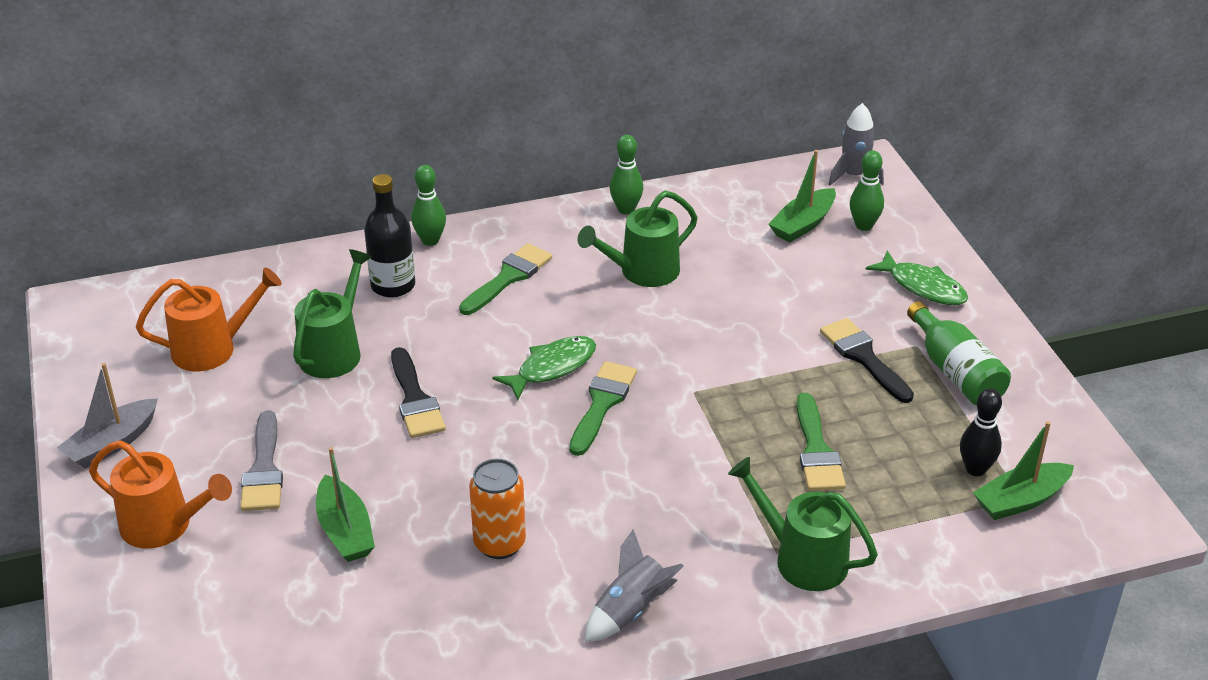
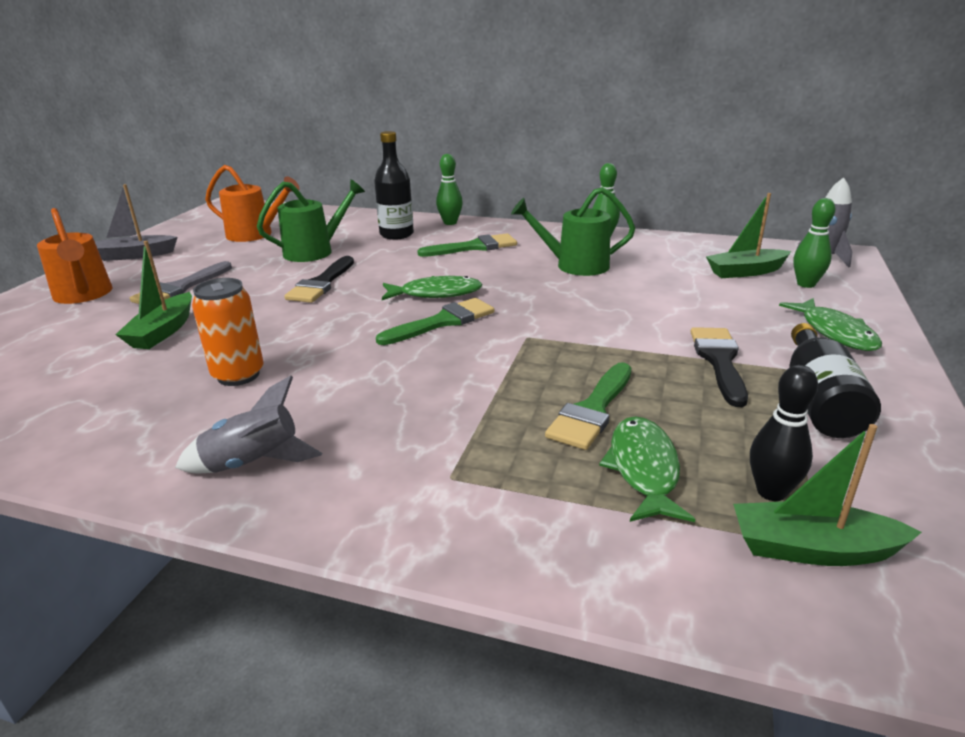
camera: 35 degrees right, 10 degrees down
(802, 558) = (468, 492): green watering can -> none
(891, 487) = (643, 469): none -> green fish
(955, 372) = (819, 401): green bottle -> black bottle

